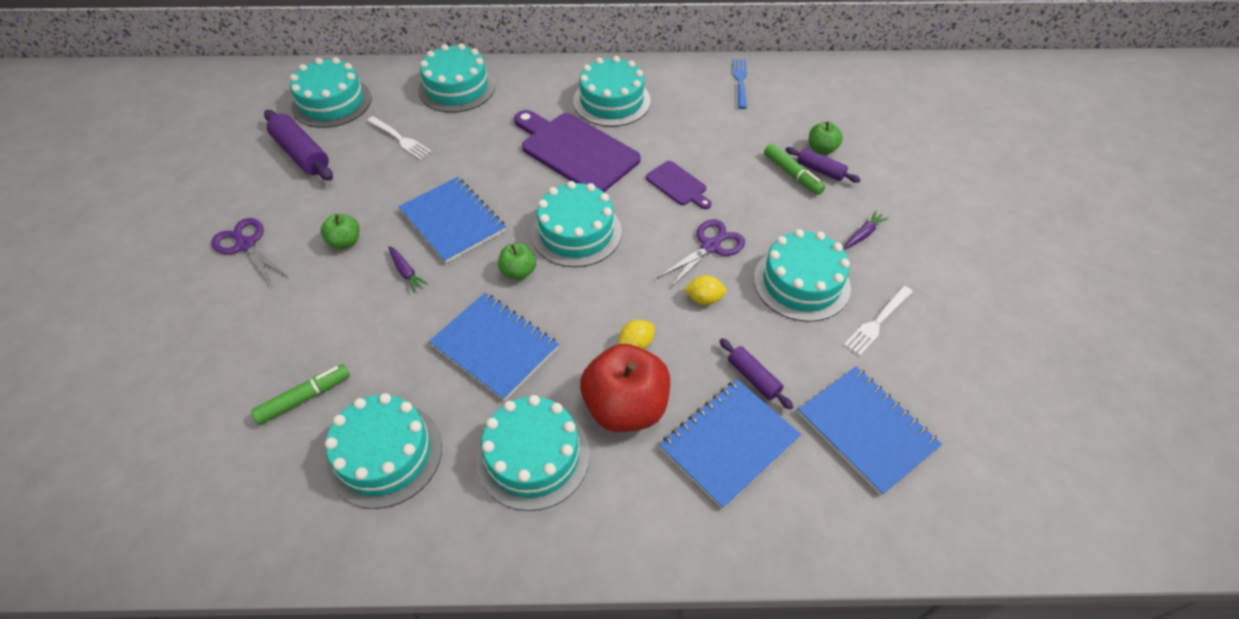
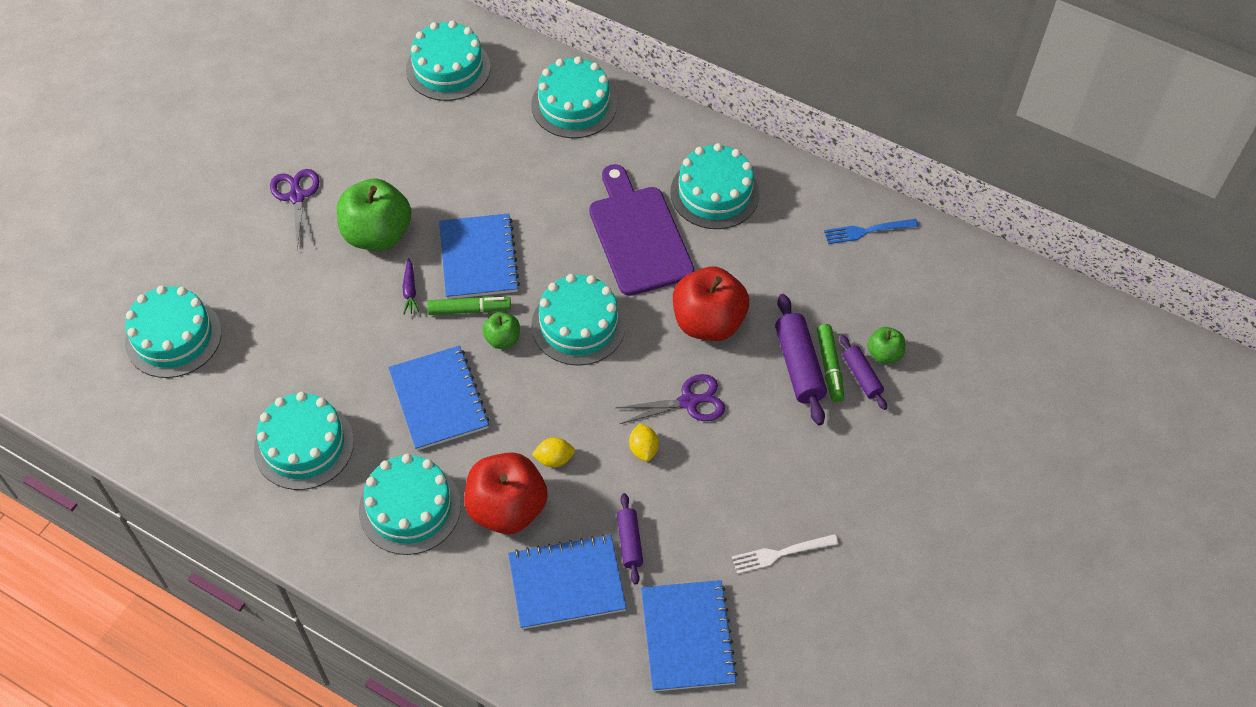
camera: 30 degrees right, 5 degrees up
(301, 154) = (390, 118): purple rolling pin -> purple rolling pin (798, 366)
(305, 398) = (271, 366): green marker -> green marker (469, 310)
(345, 242) = (377, 234): green apple -> green apple, size x2.03
(400, 139) = (485, 143): white fork -> none
(678, 185) = (708, 322): purple cutting board -> red apple
(704, 298) = (643, 449): yellow lemon -> yellow lemon turned 45 degrees clockwise
(740, 81) = (867, 231): blue fork -> blue fork turned 135 degrees counterclockwise
(801, 282) = (743, 481): turquoise cake -> turquoise cake (173, 337)
(863, 234) = (844, 465): purple carrot -> none

